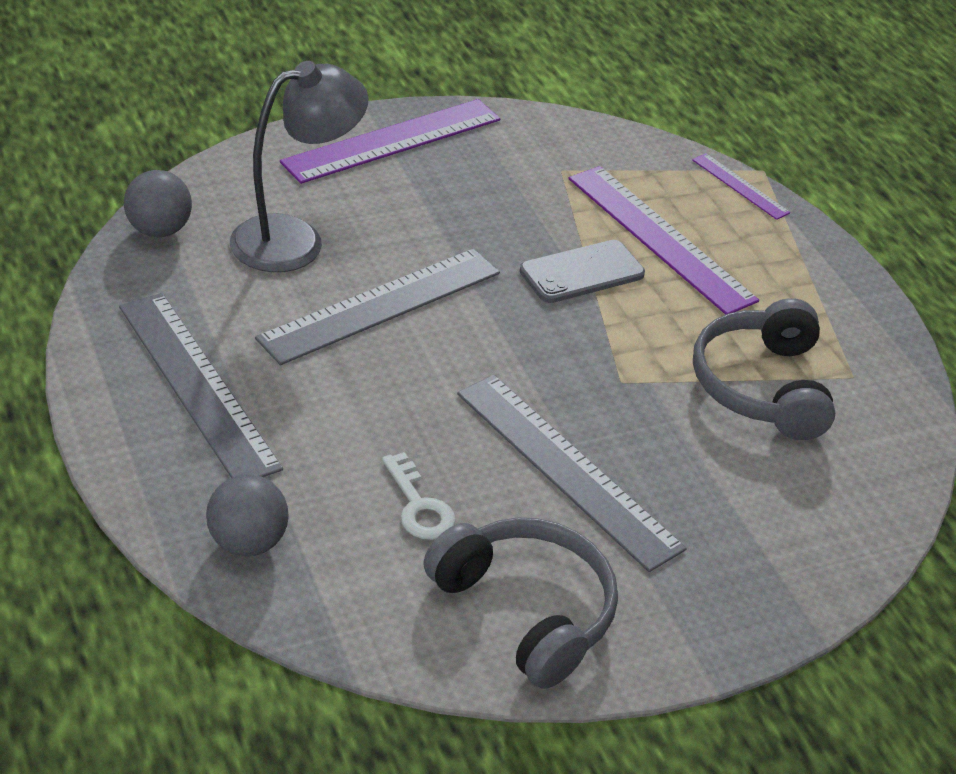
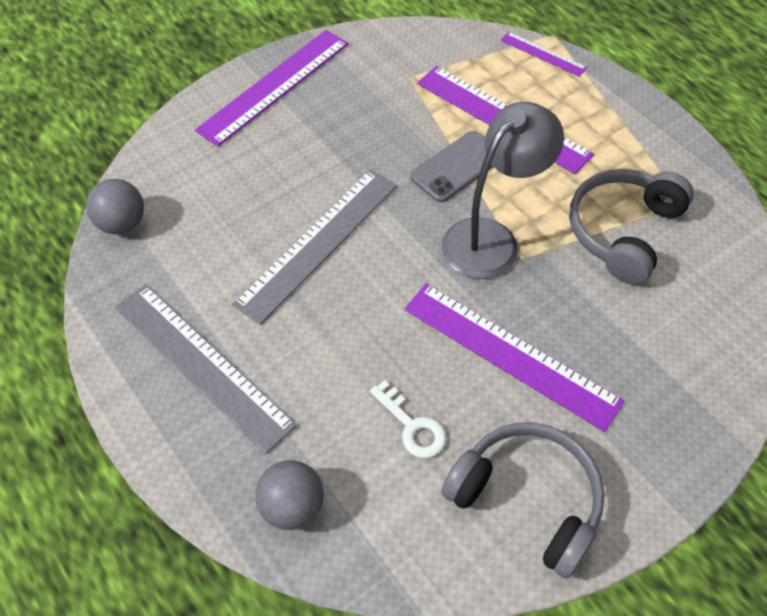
camera: 10 degrees left, 15 degrees up
(295, 239) = (231, 200): grey lamp -> grey lamp (491, 238)
(566, 469) = (510, 354): grey ruler -> purple ruler
(761, 386) = (623, 231): grey headphones -> grey headphones turned 45 degrees clockwise

